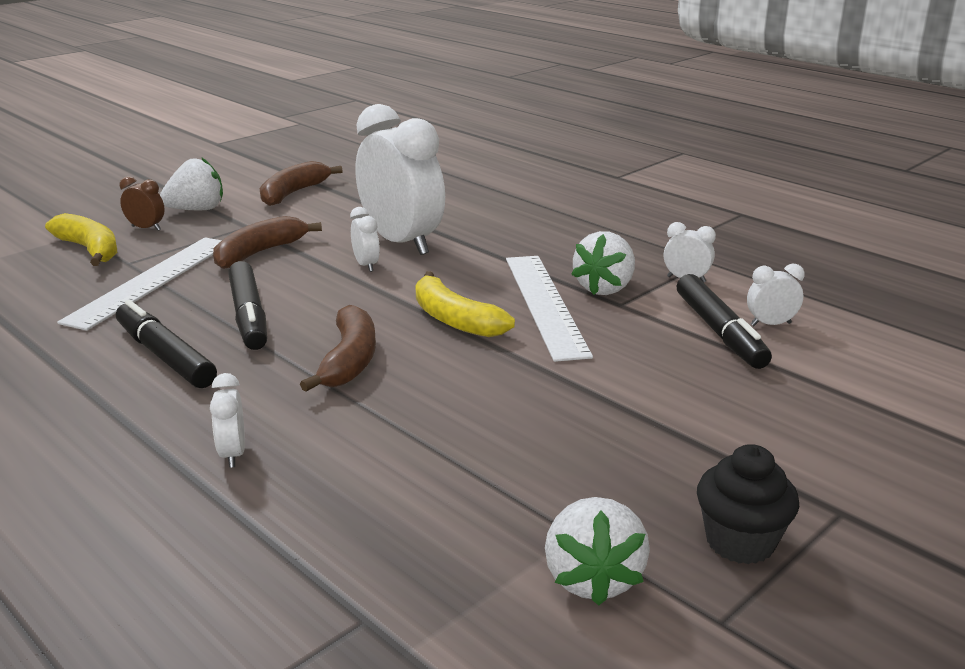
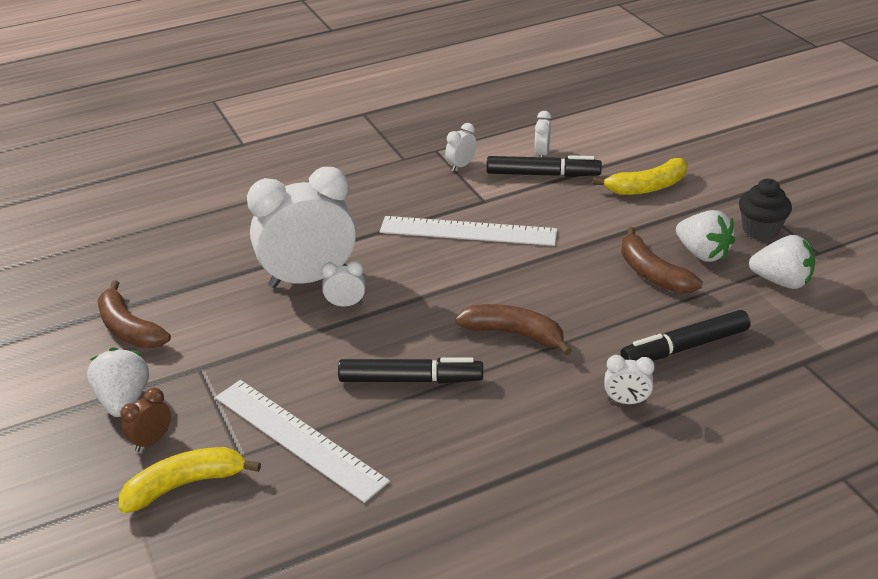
camera: 70 degrees left, 10 degrees up
(165, 356) = (463, 432): black marker -> black marker (684, 347)
(259, 253) = (275, 364): brown banana -> brown banana (652, 273)
(454, 319) = (472, 275): yellow banana -> yellow banana (647, 187)
(604, 288) = (456, 201): white strawberry -> white strawberry (702, 253)

